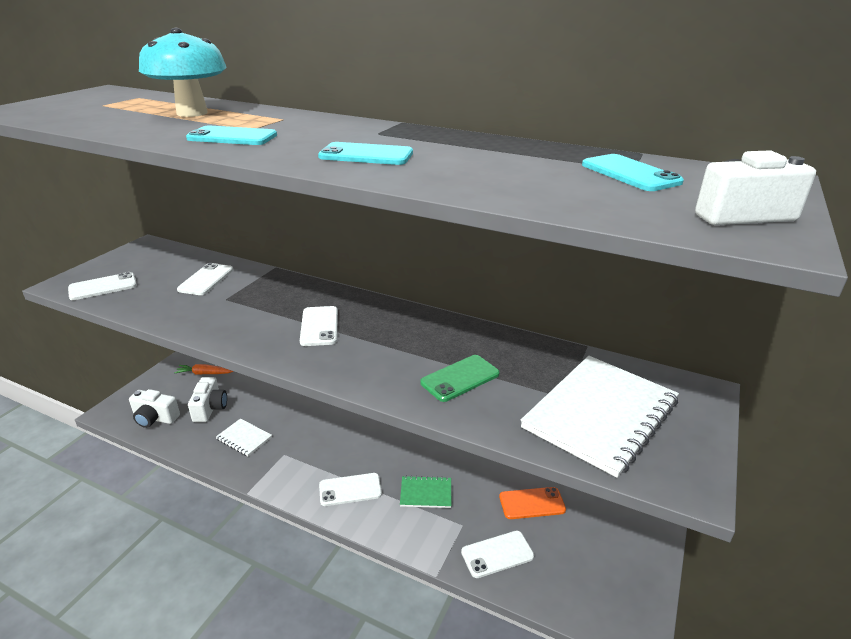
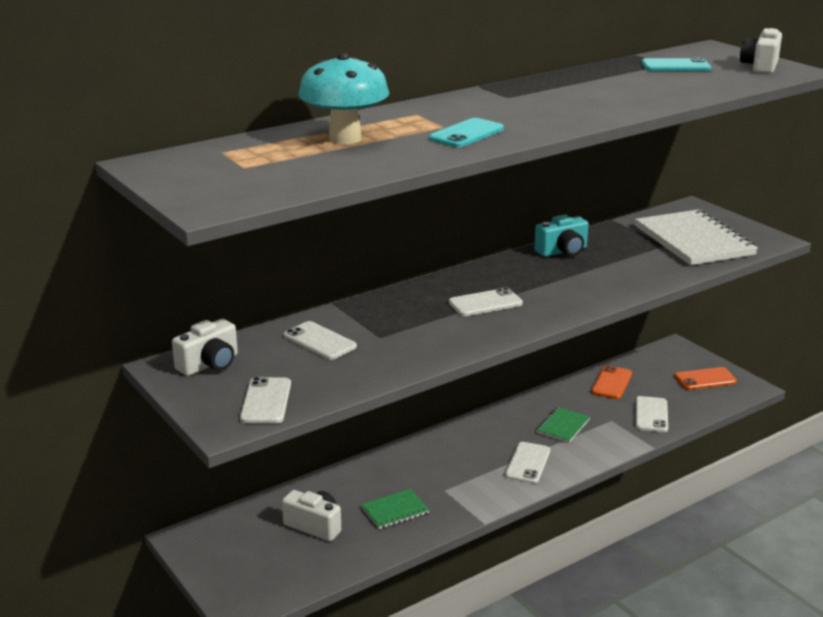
camera: 60 degrees left, 5 degrees down
(155, 418) = (294, 570): white camera -> white camera (210, 364)
(205, 373) = (233, 519): orange carrot -> none
(244, 438) = (395, 510): white notebook -> green notebook
(319, 326) = (485, 303): white phone -> white phone turned 45 degrees counterclockwise
(366, 155) = (570, 108): turquoise phone -> none
(460, 378) = (616, 269): green phone -> none
(471, 337) = (562, 251): none -> turquoise camera
(613, 581) = (705, 379): none -> orange phone

